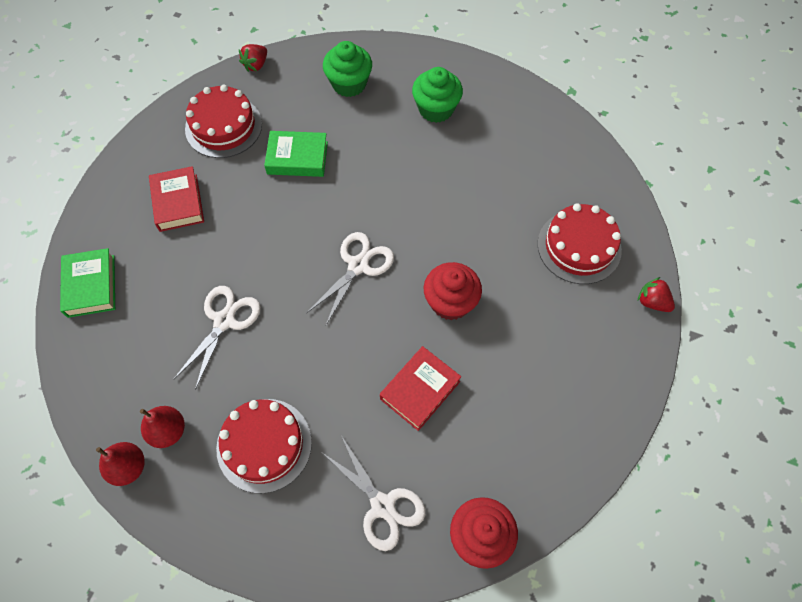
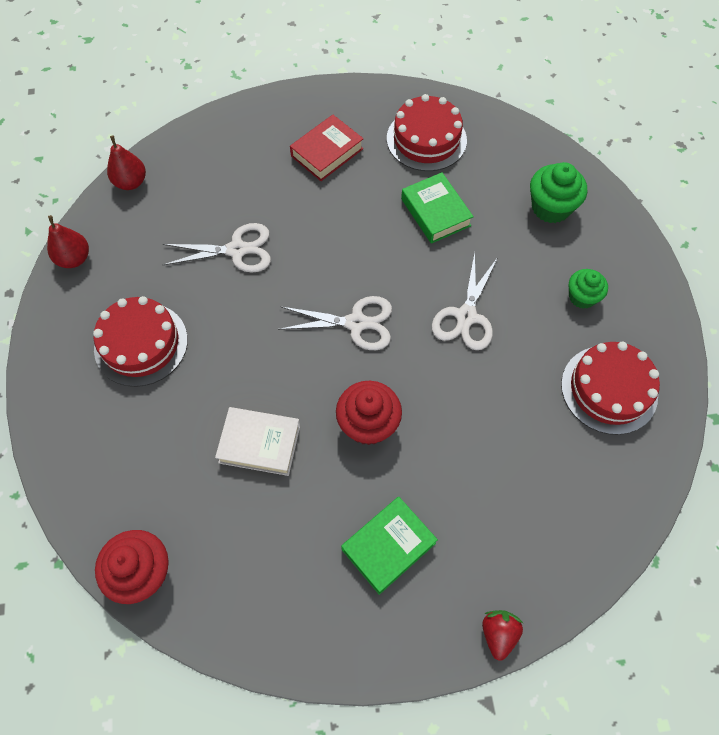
camera: 60 degrees right, 0 degrees up
(91, 286) = (212, 141): green book -> green book (388, 546)
(168, 431) = (117, 267): red pear -> red pear (131, 182)
(256, 65) = (511, 124): red strawberry -> none
(383, 506) = (132, 470): white scissors -> white scissors (466, 317)
(420, 390) = (259, 444): red book -> white book
(436, 109) = (582, 297): green cupcake -> green cupcake, size x0.65
(579, 247) = (515, 520): red cake -> red cake (609, 389)

